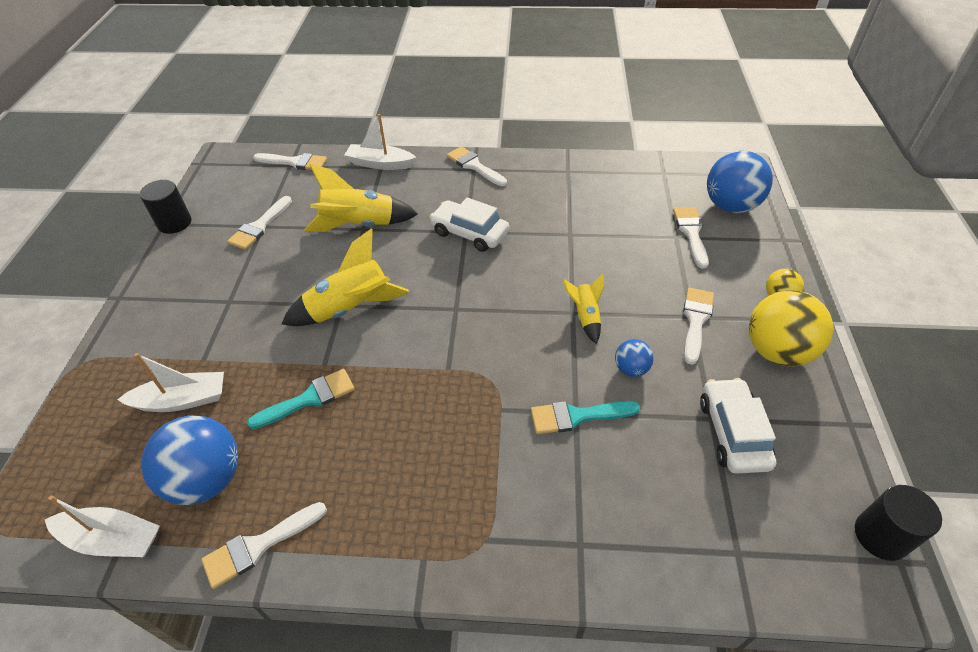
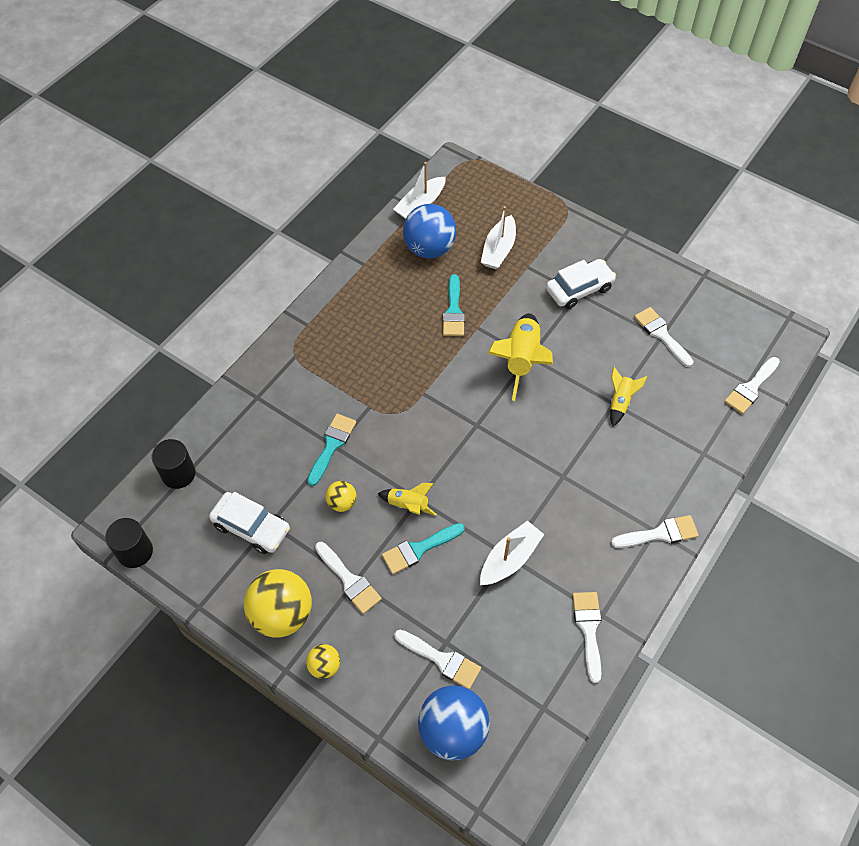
camera: 120 degrees right, 10 degrees up
(174, 223) = (700, 282): black cylinder -> black cylinder (178, 474)
(258, 546) = (370, 260): white brush -> white brush (588, 629)
(359, 225) = (620, 402): yellow rocket -> yellow rocket, size x0.54
(380, 164) = (709, 455): white boat -> white boat (510, 559)
(469, 233) = (558, 478): white car -> white car (579, 289)
(619, 288) = (419, 549): none -> turquoise brush
(631, 369) = (342, 503): blue ball -> yellow ball

